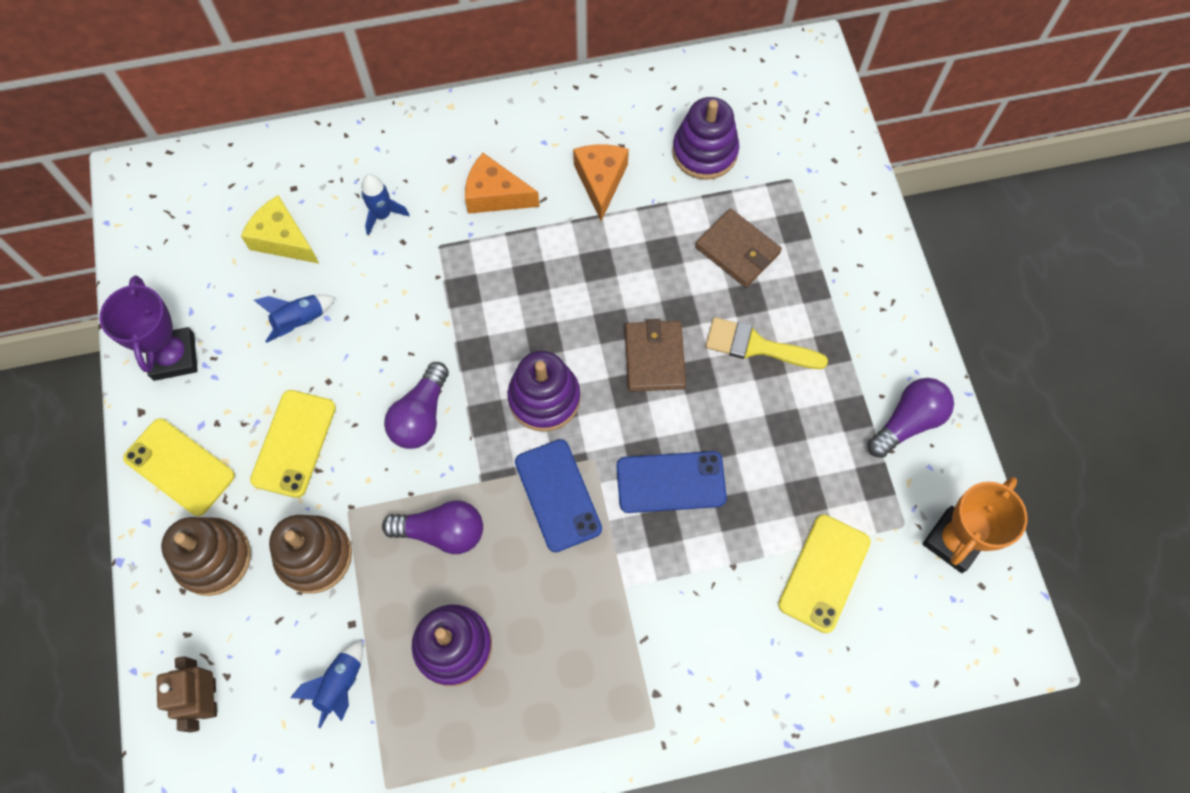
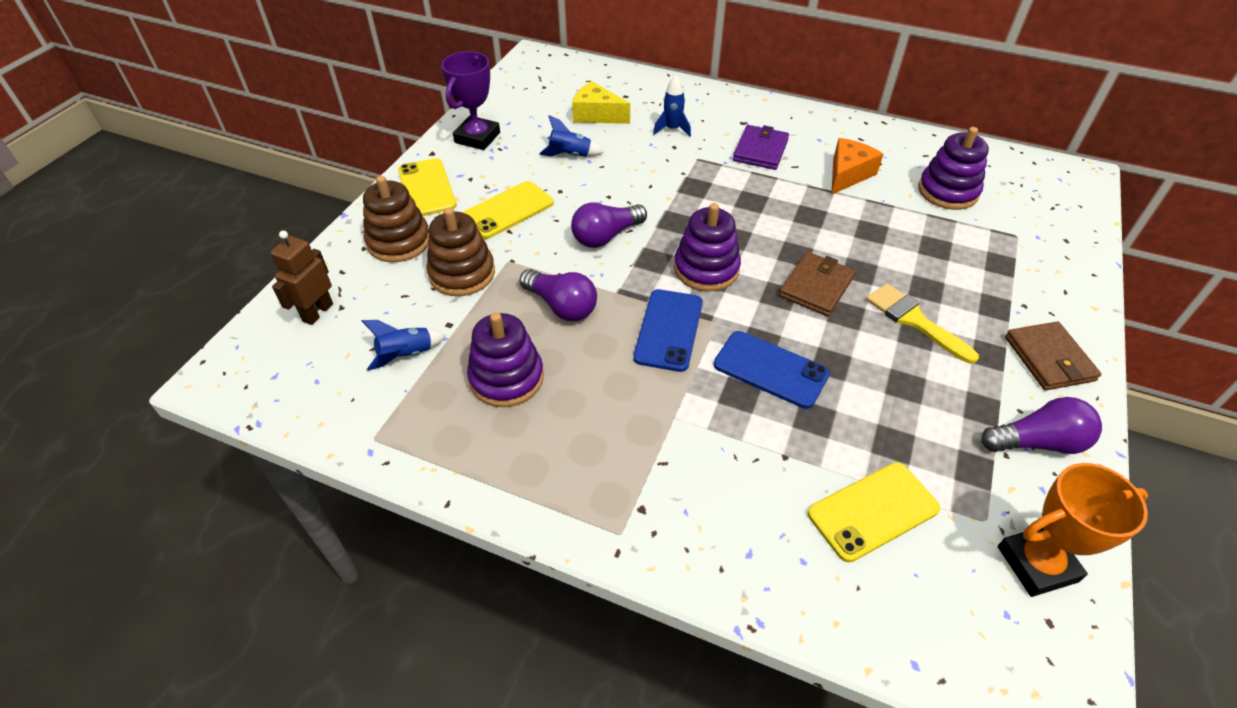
camera: 35 degrees right, 20 degrees down
(283, 239) = (596, 115): yellow cheese -> yellow cheese turned 45 degrees counterclockwise
(495, 195) = (760, 150): orange cheese -> purple wallet
(737, 250) = (937, 256): brown wallet -> brown wallet (1049, 359)

